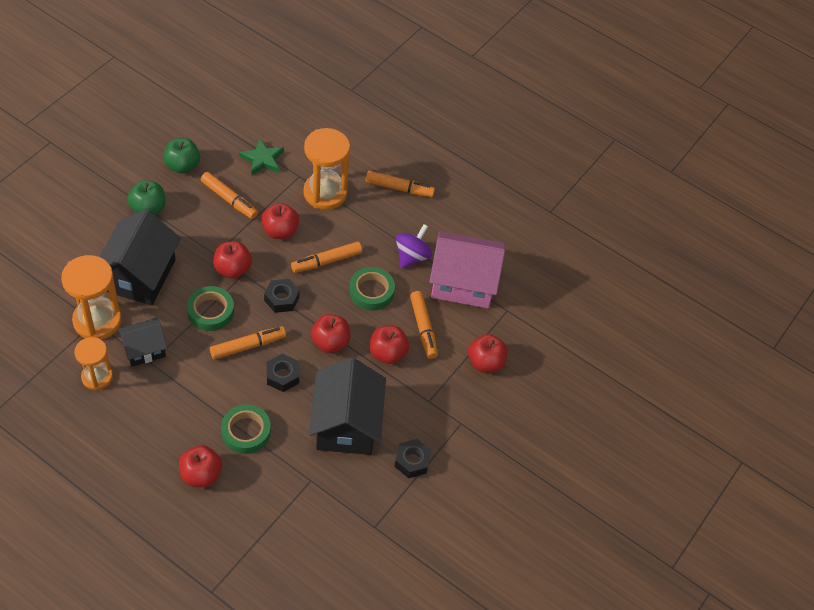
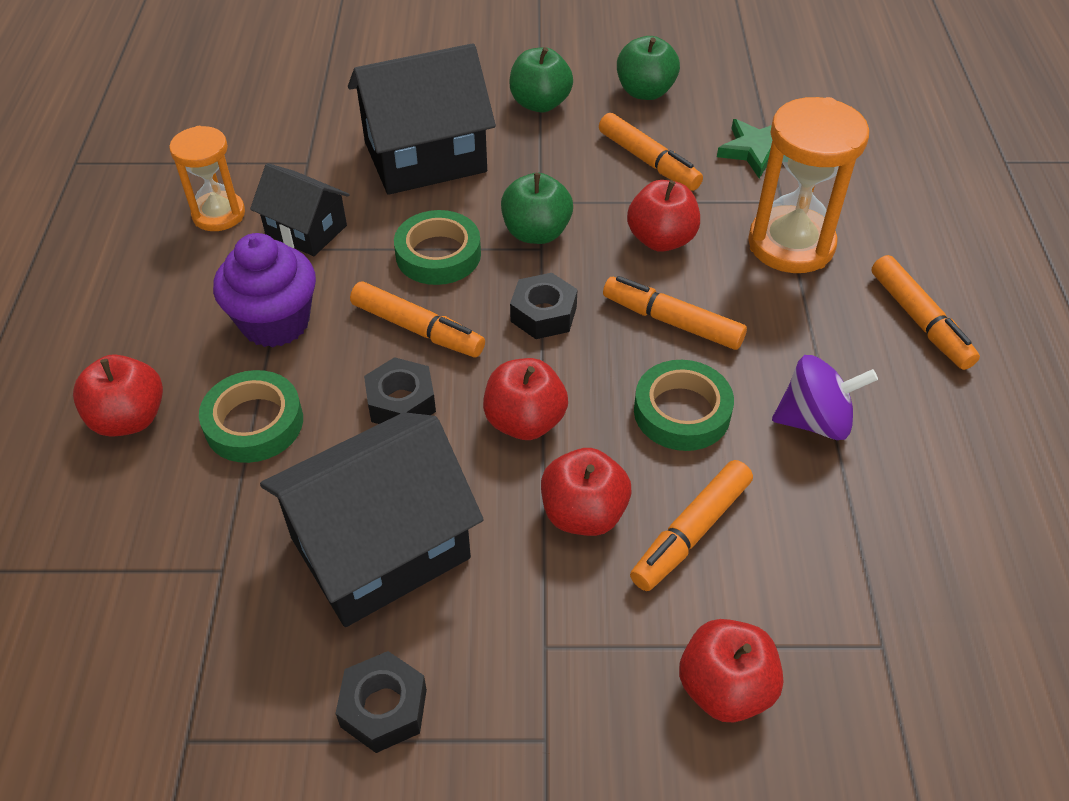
camera: 60 degrees right, 5 degrees down
(97, 320) = (312, 163): orange hourglass -> none
(194, 393) = (275, 322): none -> purple cupcake
(229, 199) = (648, 161): orange marker -> orange marker turned 45 degrees counterclockwise
(232, 269) = (536, 233): red apple -> green apple
(463, 283) = (854, 530): pink house -> none

